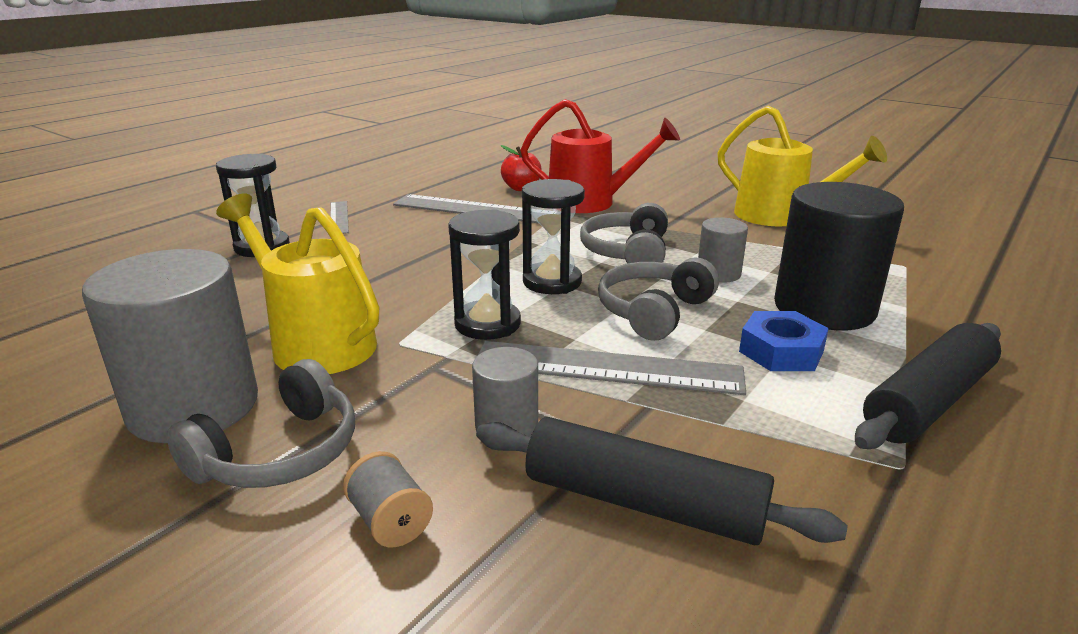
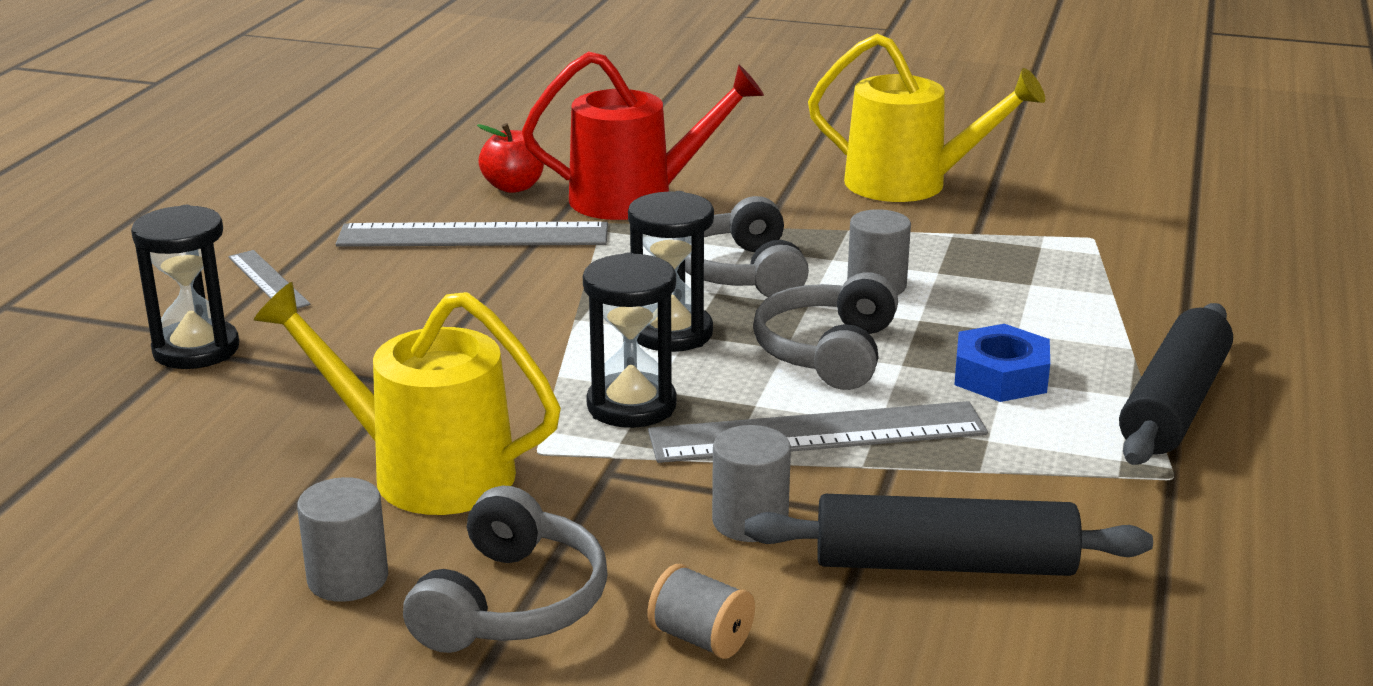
camera: 20 degrees left, 0 degrees up
(194, 407) = (348, 578): grey cylinder -> grey cylinder, size x0.49
(824, 308) = (1023, 312): black cylinder -> none

